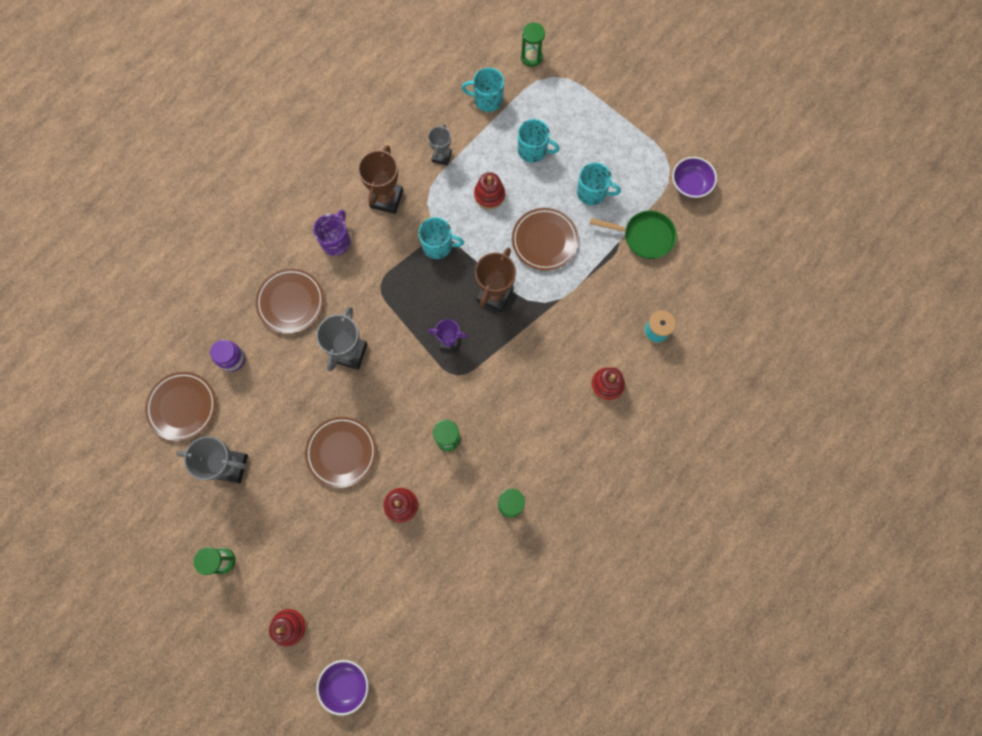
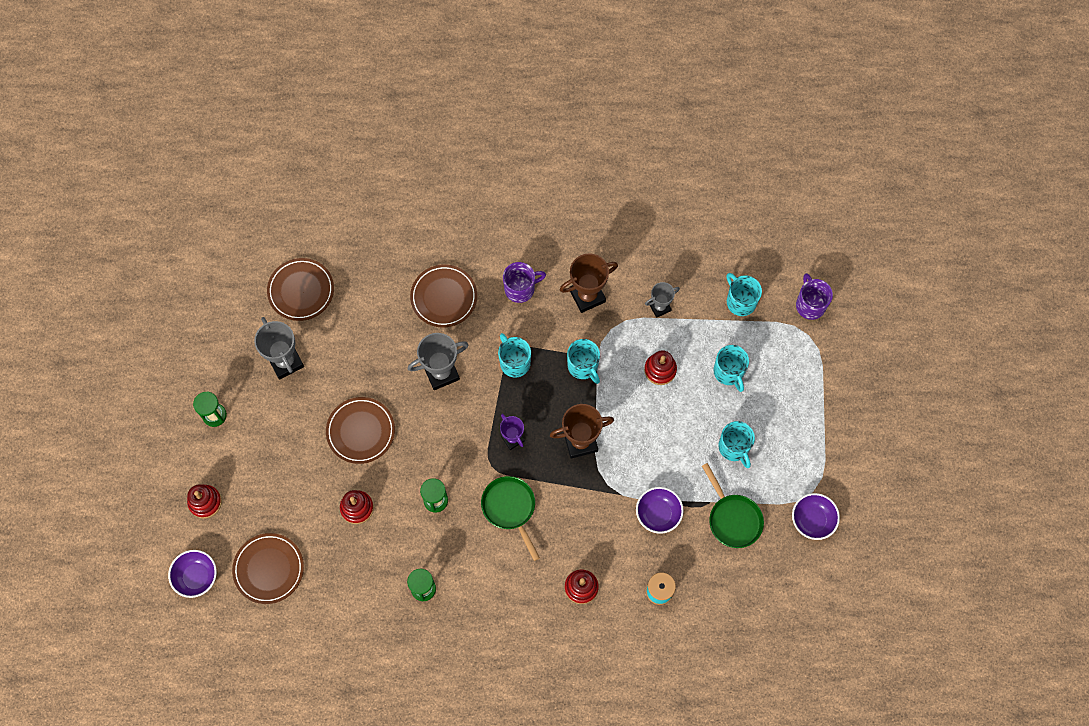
camera: 50 degrees right, 5 degrees down
(232, 359) = (365, 294): purple jar -> none
(390, 292) = (514, 362): none -> turquoise mug
(502, 388) = (510, 509): none -> green pan
(531, 57) = (810, 304): green hourglass -> purple mug
(544, 240) = (659, 443): brown plate -> brown plate (269, 569)
(597, 285) = (658, 514): none -> purple bowl

